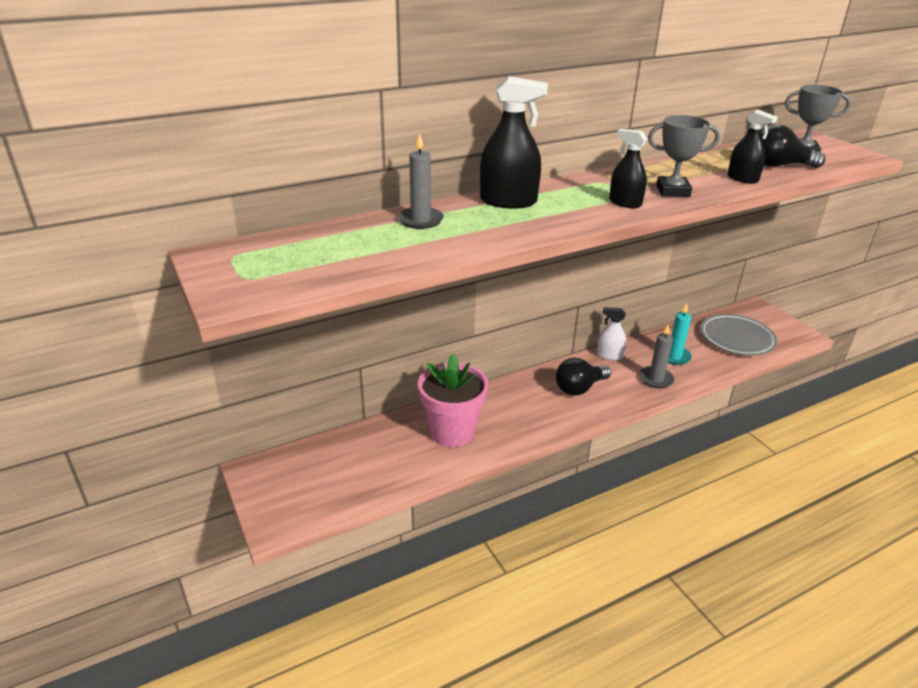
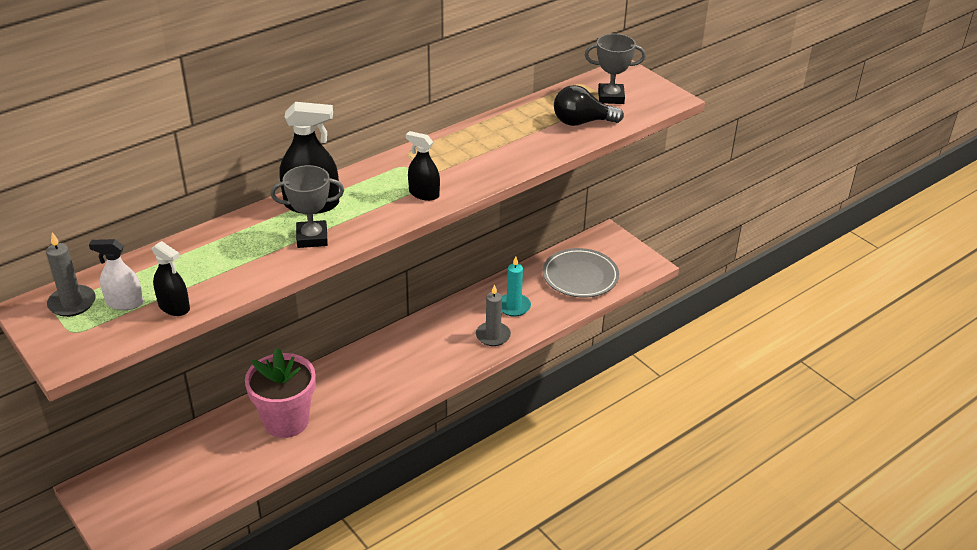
camera: 10 degrees left, 5 degrees up
(420, 220) = (227, 240): grey candle -> grey candle (72, 303)
(579, 388) = (414, 356): black light bulb -> none
(609, 355) = (447, 313): white spray bottle -> white spray bottle (124, 303)
(672, 191) = (472, 172): grey trophy -> grey trophy (312, 238)
(742, 179) = (542, 146): black spray bottle -> black spray bottle (174, 307)

